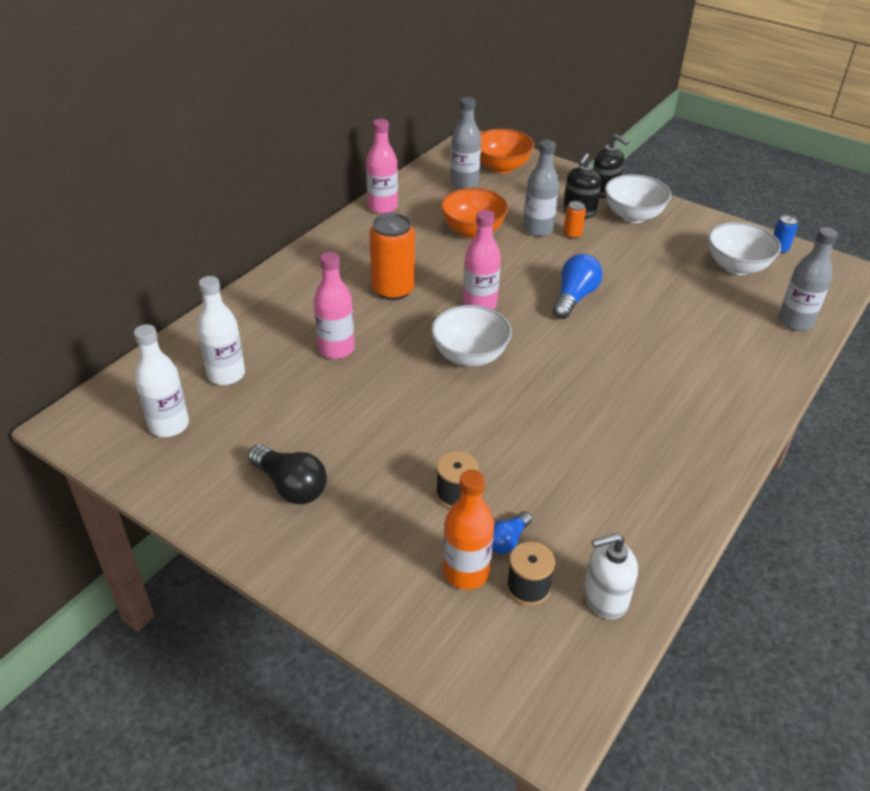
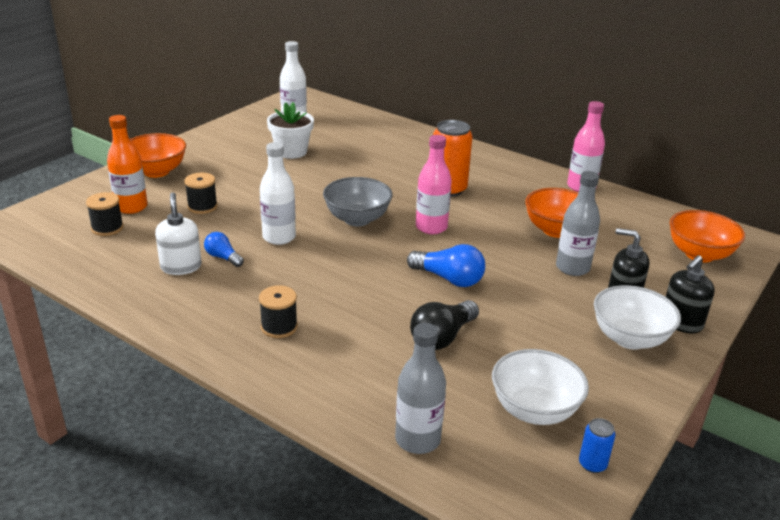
camera: 90 degrees right, 10 degrees down
(226, 374) = (341, 132): white bottle -> white bottle (279, 237)
(287, 420) = (291, 151): none -> white flower pot
(290, 486) = (229, 154): black light bulb -> black light bulb (442, 337)
(336, 349) = (368, 167): pink bottle -> none
(351, 564) = (156, 171): none -> orange bowl
(464, 183) = (649, 230): grey bottle -> none
(469, 356) = (357, 219): white bowl -> grey bowl
(507, 540) = (151, 223): blue light bulb -> blue light bulb (223, 257)
(572, 234) = (569, 289): orange can -> none
(605, 598) = (82, 256): white soap dispenser -> white soap dispenser (181, 267)
(687, 403) = (279, 327): none -> black spool

